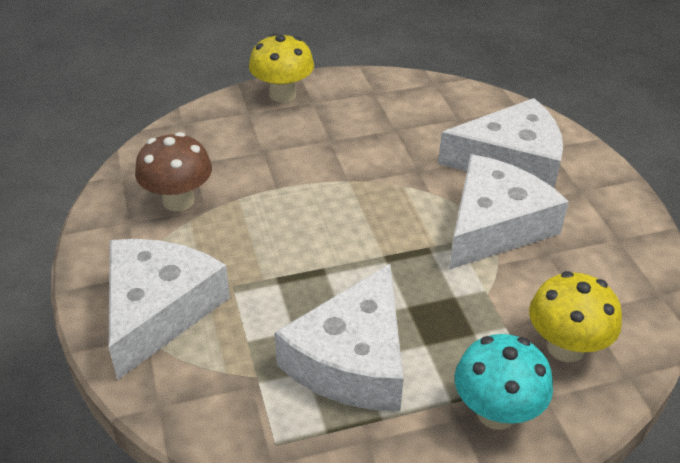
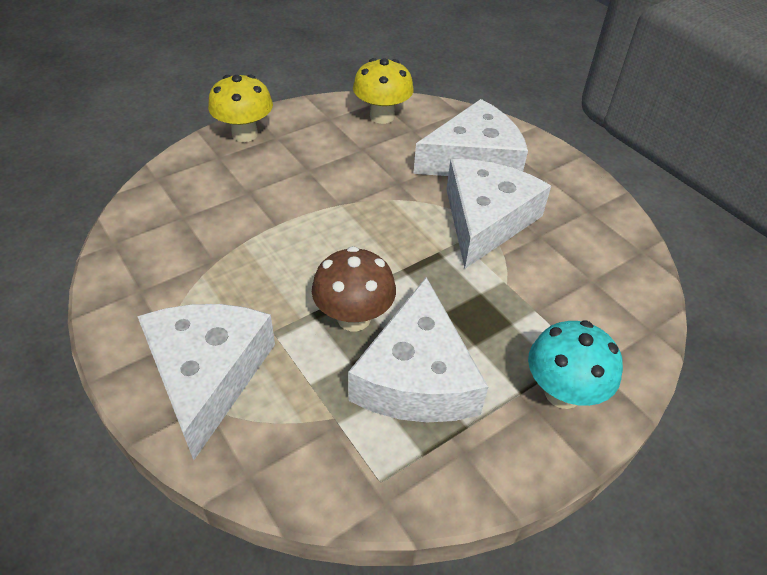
camera: 20 degrees left, 5 degrees up
(178, 201) = (183, 257): brown mushroom -> brown mushroom (354, 318)
(565, 347) = (591, 317): yellow mushroom -> yellow mushroom (382, 116)

